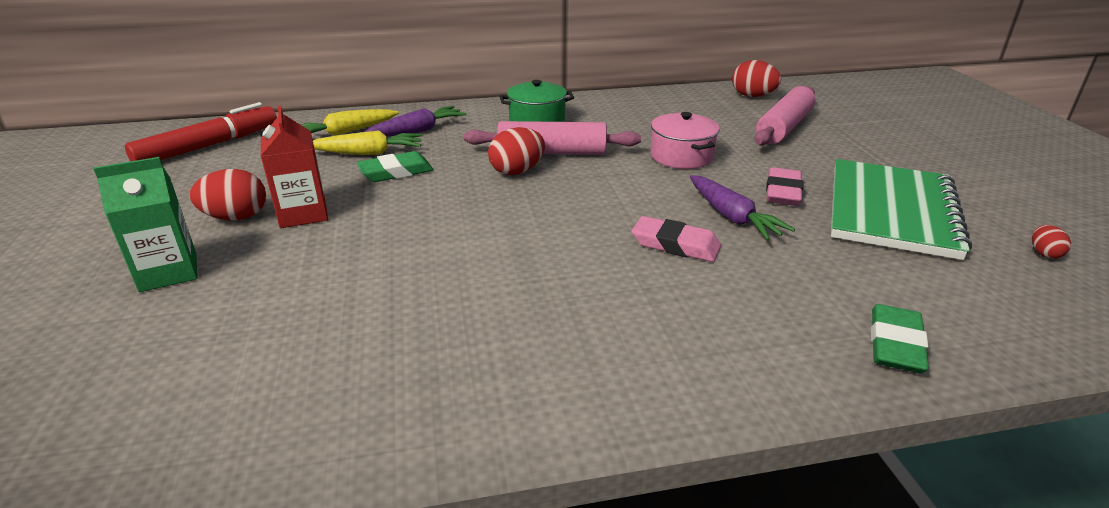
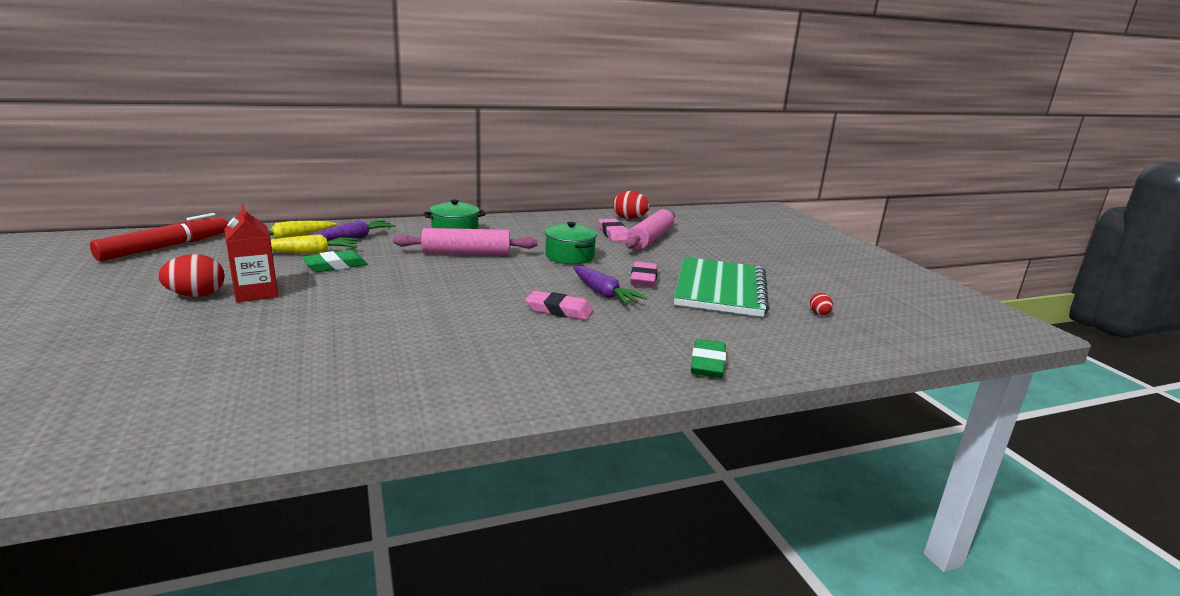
camera: 10 degrees left, 10 degrees down
(168, 272) = (140, 331): green carton -> none
(517, 171) = (437, 265): red egg -> none
(681, 156) = (569, 256): pink pot -> green pot
(735, 120) = (613, 234): none -> pink eraser

